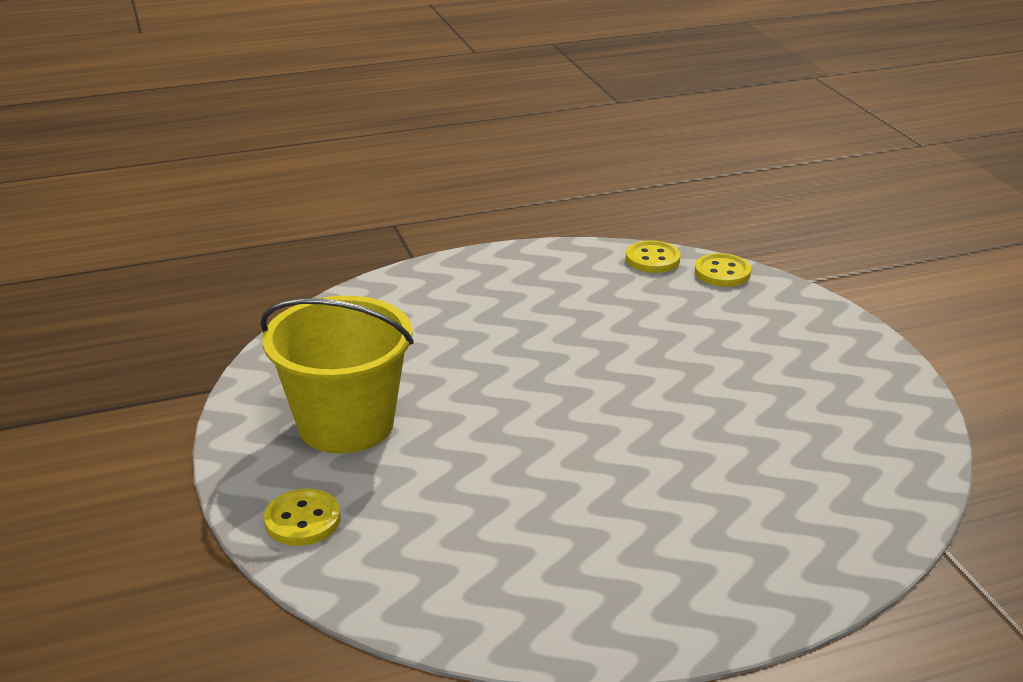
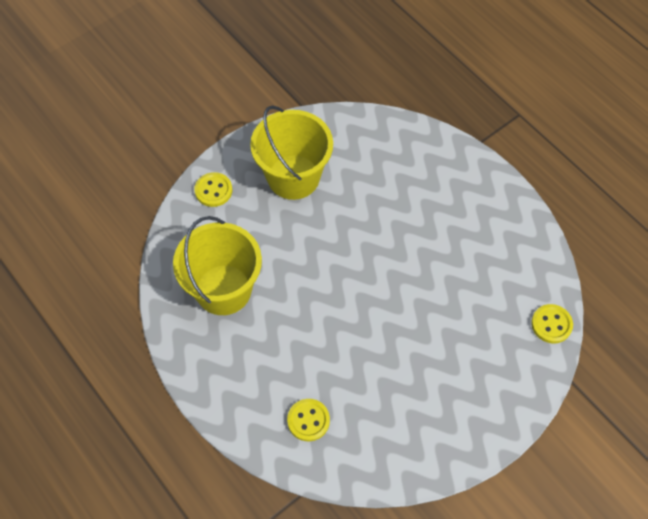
camera: 70 degrees right, 30 degrees up
(520, 551) = (223, 289): none -> yellow bucket
(652, 259) = (548, 277): yellow button -> yellow button (308, 420)

